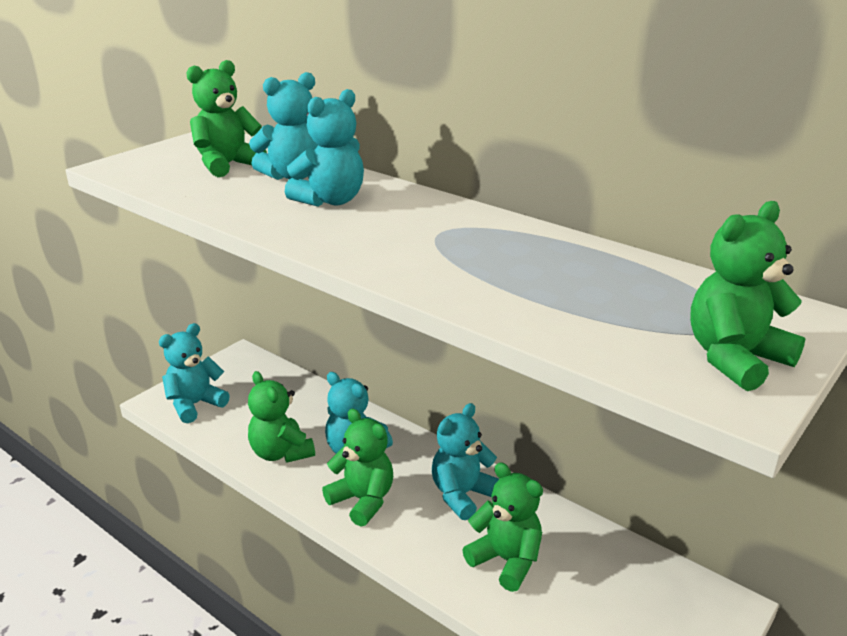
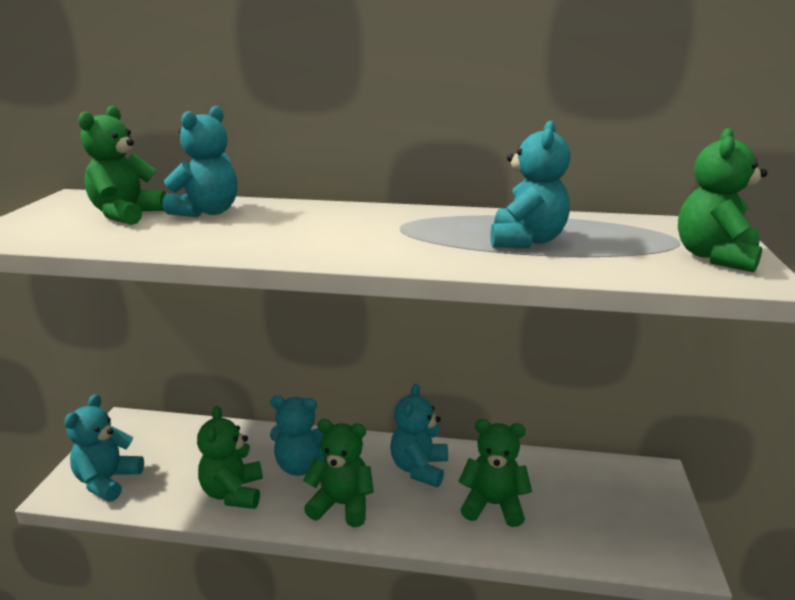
camera: 30 degrees left, 5 degrees down
(281, 453) = (233, 493): green teddy bear -> green teddy bear turned 60 degrees clockwise
(330, 200) = (272, 223): turquoise teddy bear -> turquoise teddy bear (526, 241)

